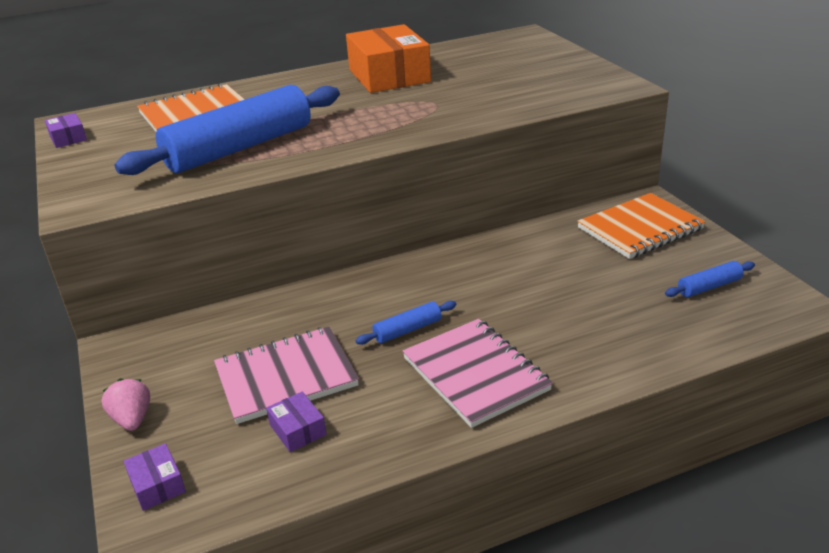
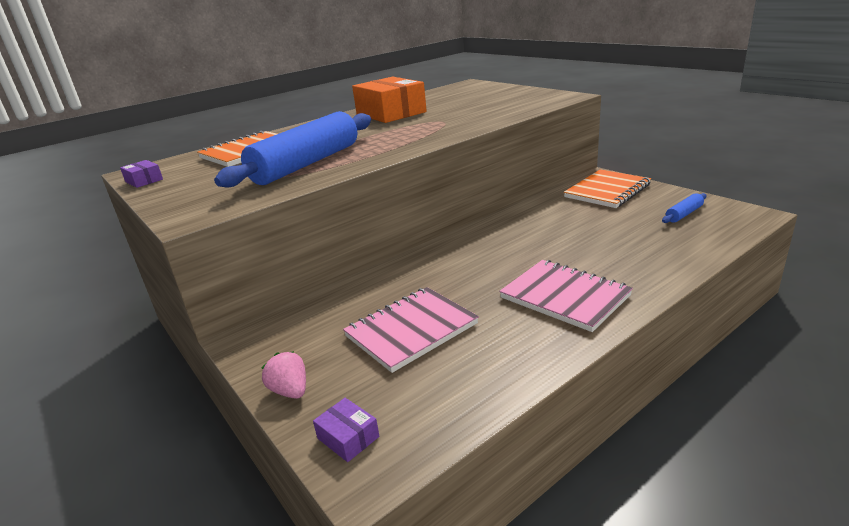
camera: 15 degrees left, 5 degrees down
(297, 430) = (449, 365): purple box -> none
(407, 330) = (488, 279): blue rolling pin -> none

